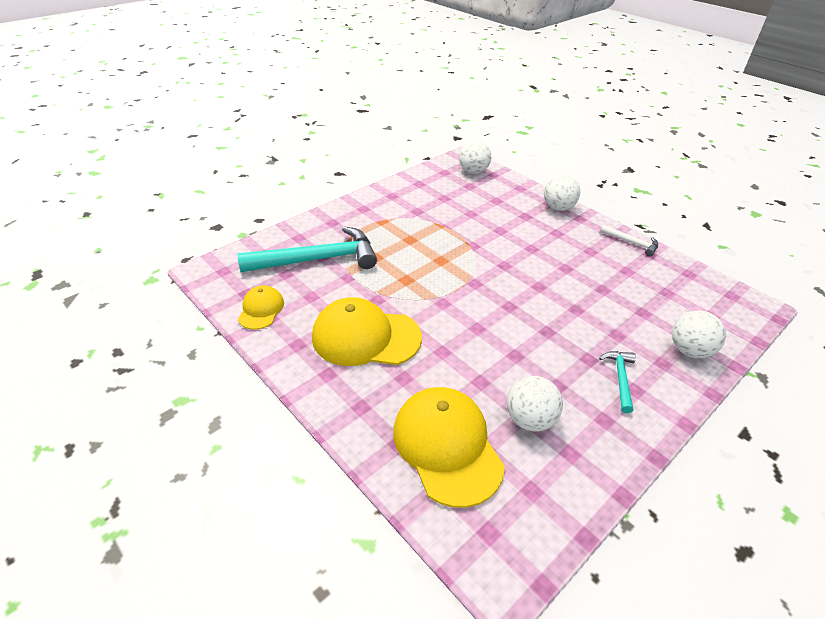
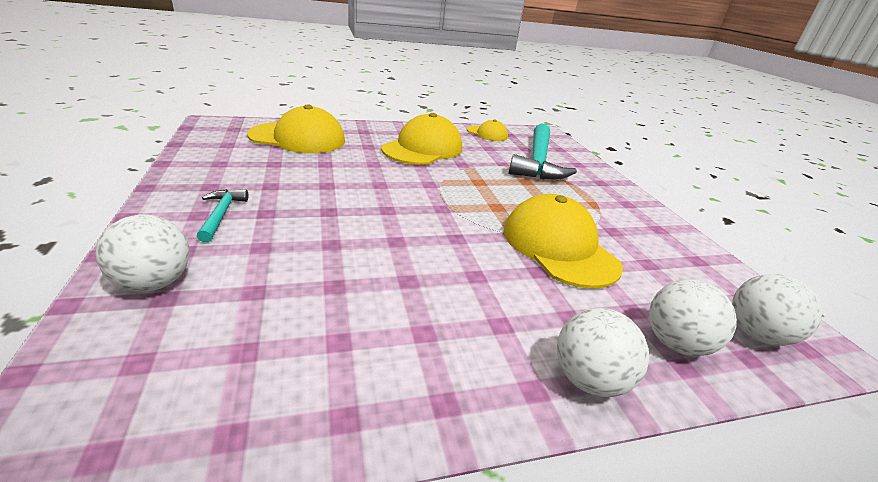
camera: 115 degrees right, 10 degrees down
(465, 227) = (559, 247): none -> yellow cap
(529, 419) = (266, 163): white ball -> white ball (675, 343)
(620, 378) = (221, 214): turquoise hammer -> turquoise hammer turned 135 degrees counterclockwise
(632, 243) = (400, 415): white hammer -> none

